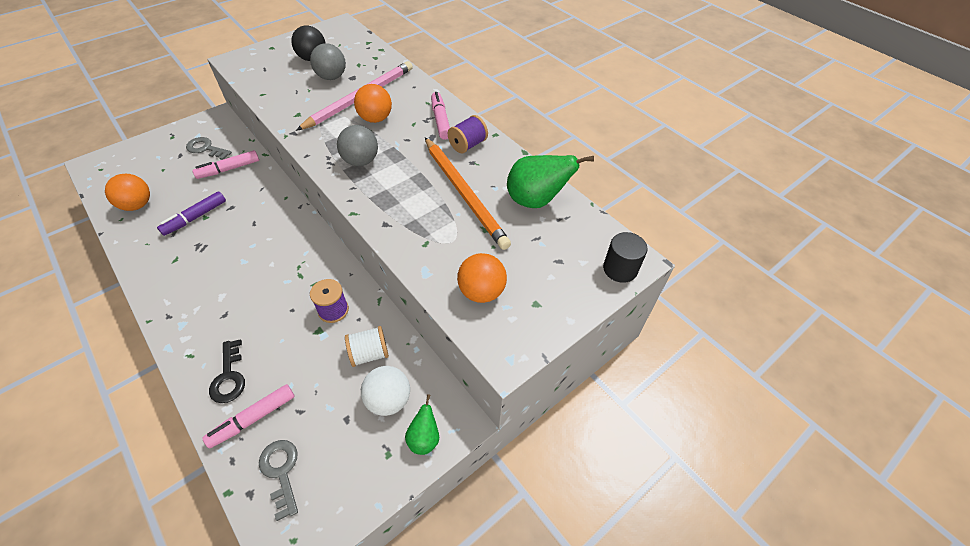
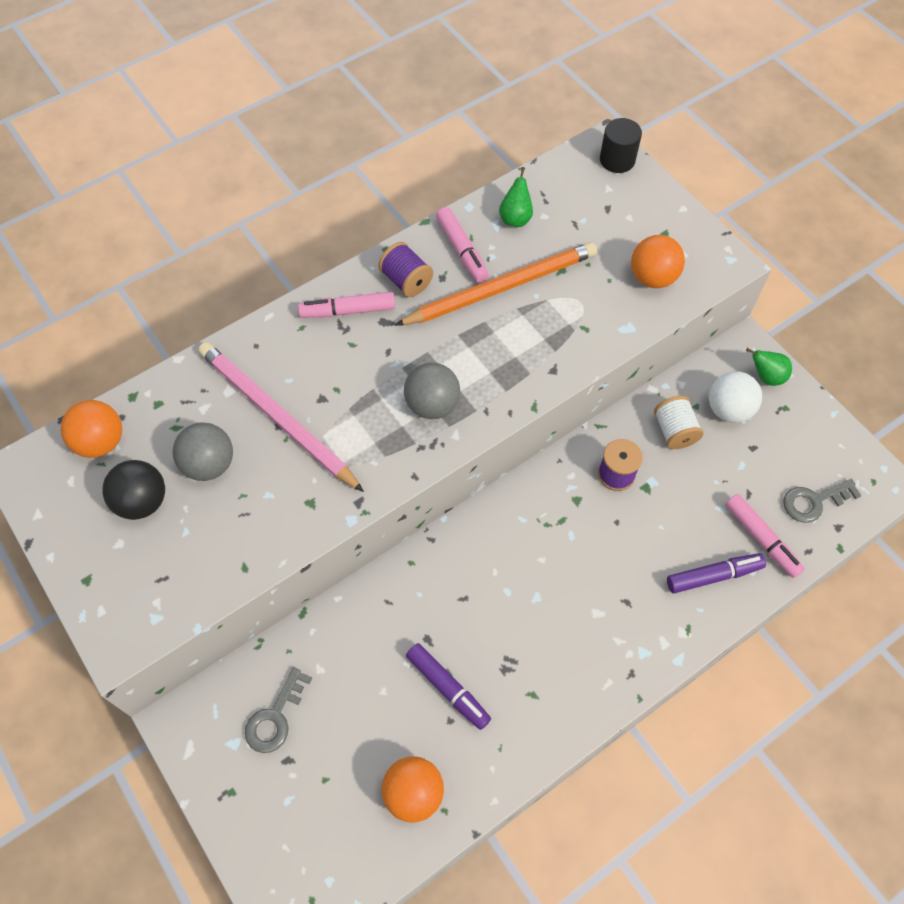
camera: 85 degrees left, 10 degrees up
(229, 169) = (336, 663): pink marker -> pink marker (462, 250)
(229, 376) = (713, 576): black key -> purple marker
(375, 119) = (335, 392): orange ball -> orange ball (101, 442)
(536, 200) = (515, 218): green pear -> green pear, size x0.55

